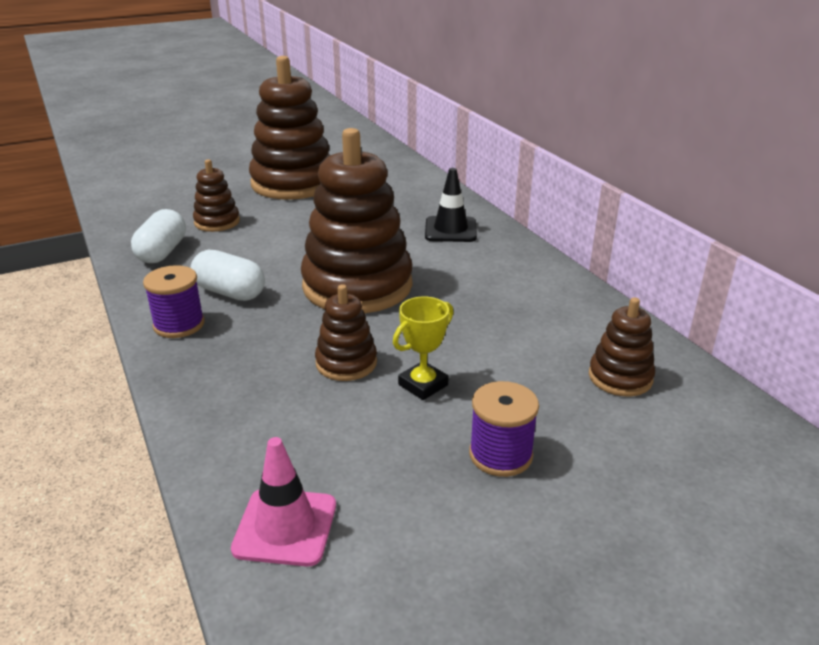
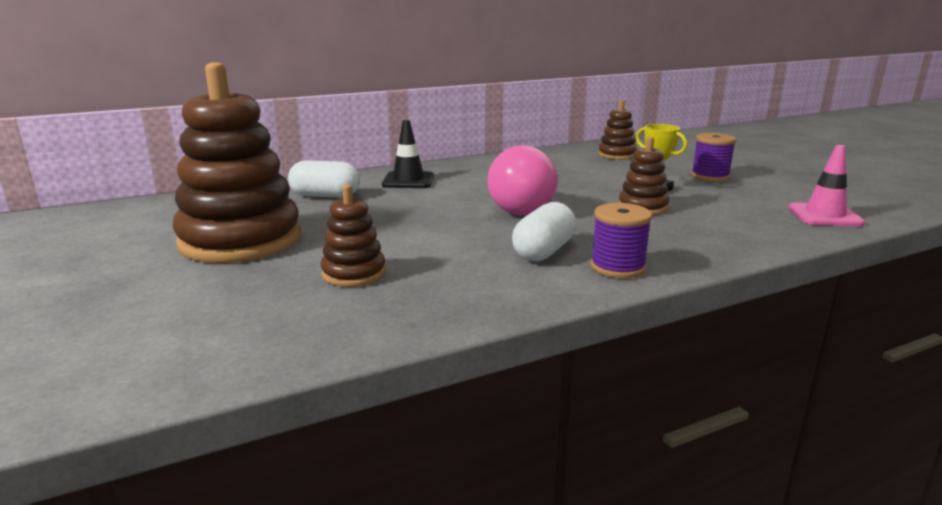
camera: 90 degrees left, 10 degrees down
(162, 252) = (444, 297): white capsule -> white capsule (325, 196)
(357, 286) = (519, 207): brown stacking toy -> pink light bulb

